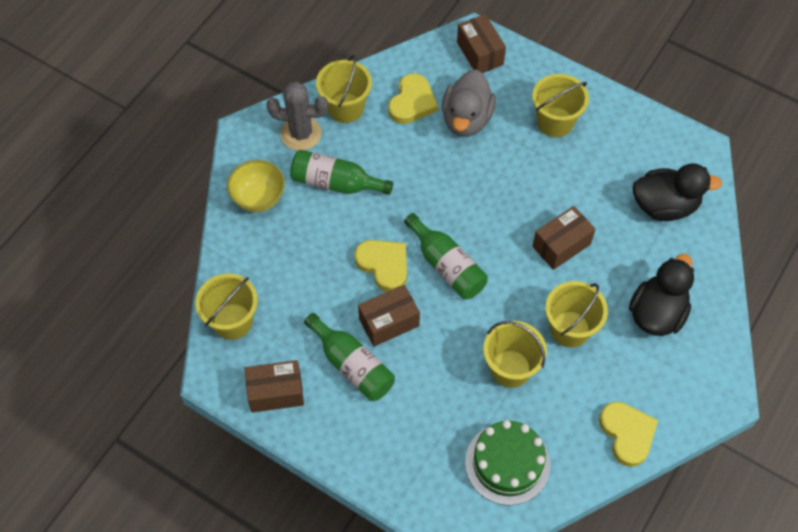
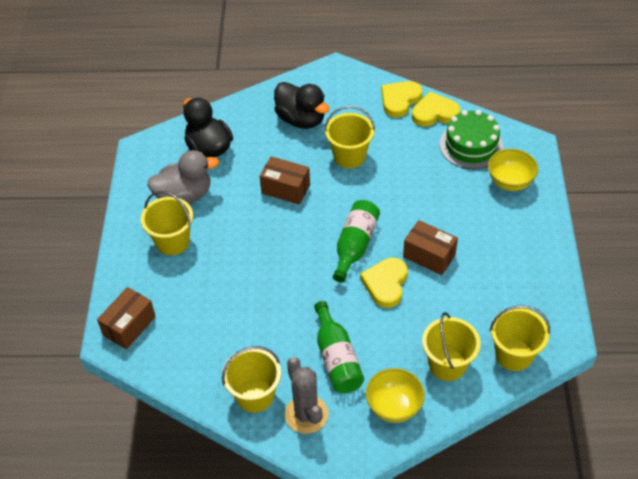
camera: 120 degrees left, 10 degrees down
(276, 392) = (540, 292): brown box -> none
(352, 365) = (480, 259): green bottle -> none
(412, 102) = (215, 348): yellow heart -> yellow heart (434, 113)
(428, 466) = (510, 182): none -> yellow bowl
(466, 119) = (208, 300): grey duck -> grey duck (184, 196)
(510, 368) = (405, 173): yellow bucket -> yellow bucket (447, 364)
(657, 313) = (301, 119): black duck -> black duck turned 135 degrees counterclockwise

